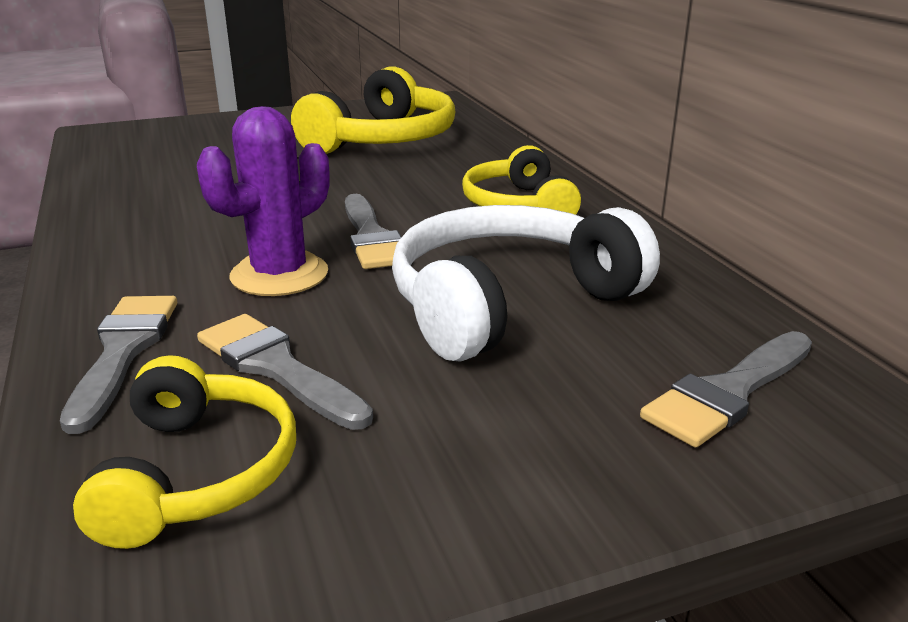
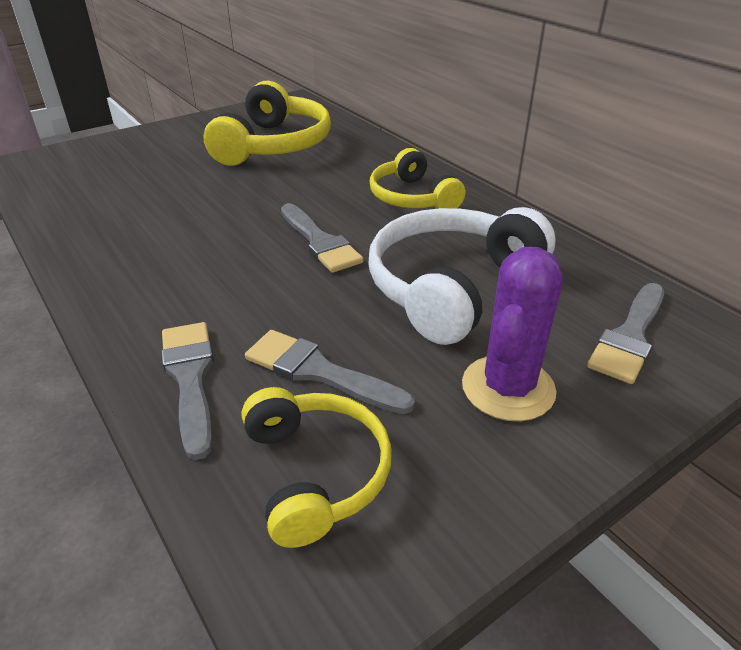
camera: 15 degrees left, 10 degrees up
(279, 275) = (269, 287): purple cactus -> purple cactus (508, 388)

